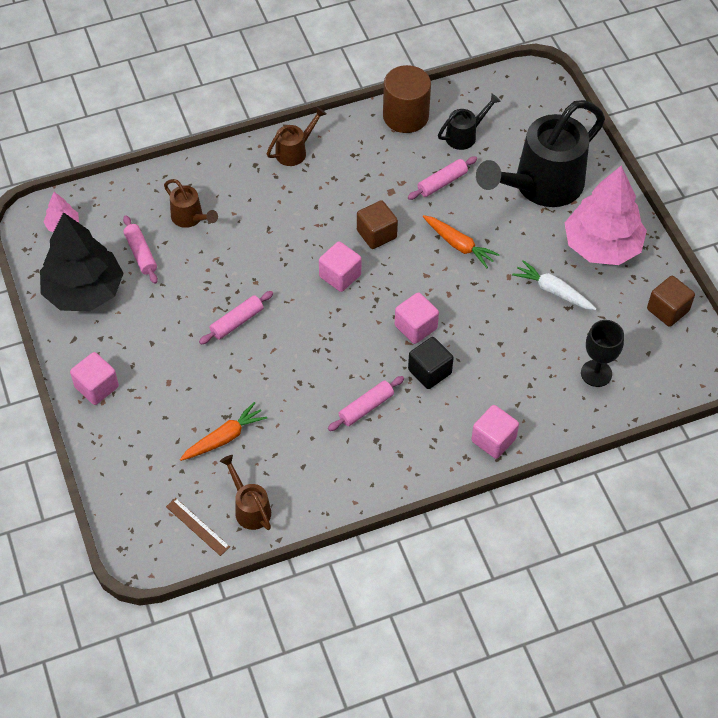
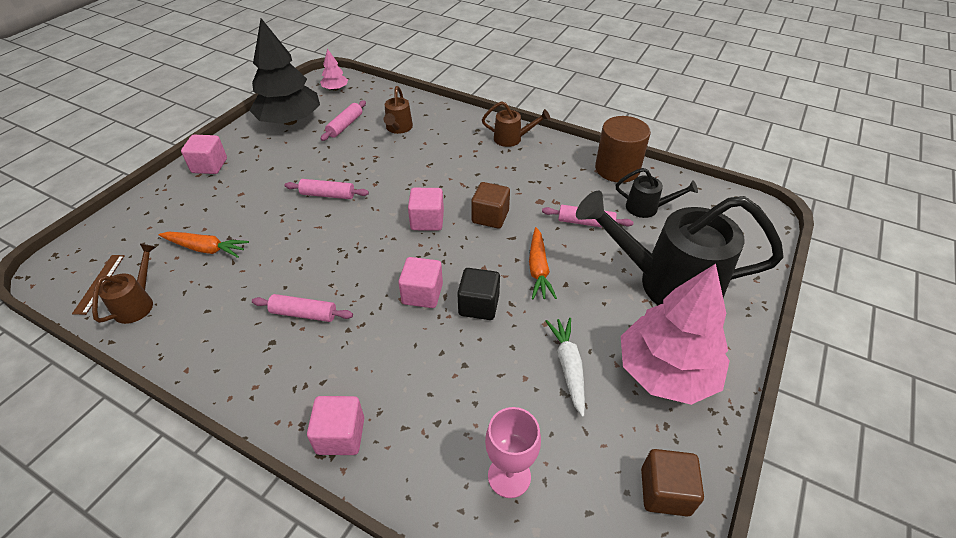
camera: 50 degrees right, 10 degrees down
(429, 371) = (382, 333): black cube -> black cube (479, 305)
(596, 373) = (509, 476): black goblet -> pink goblet

